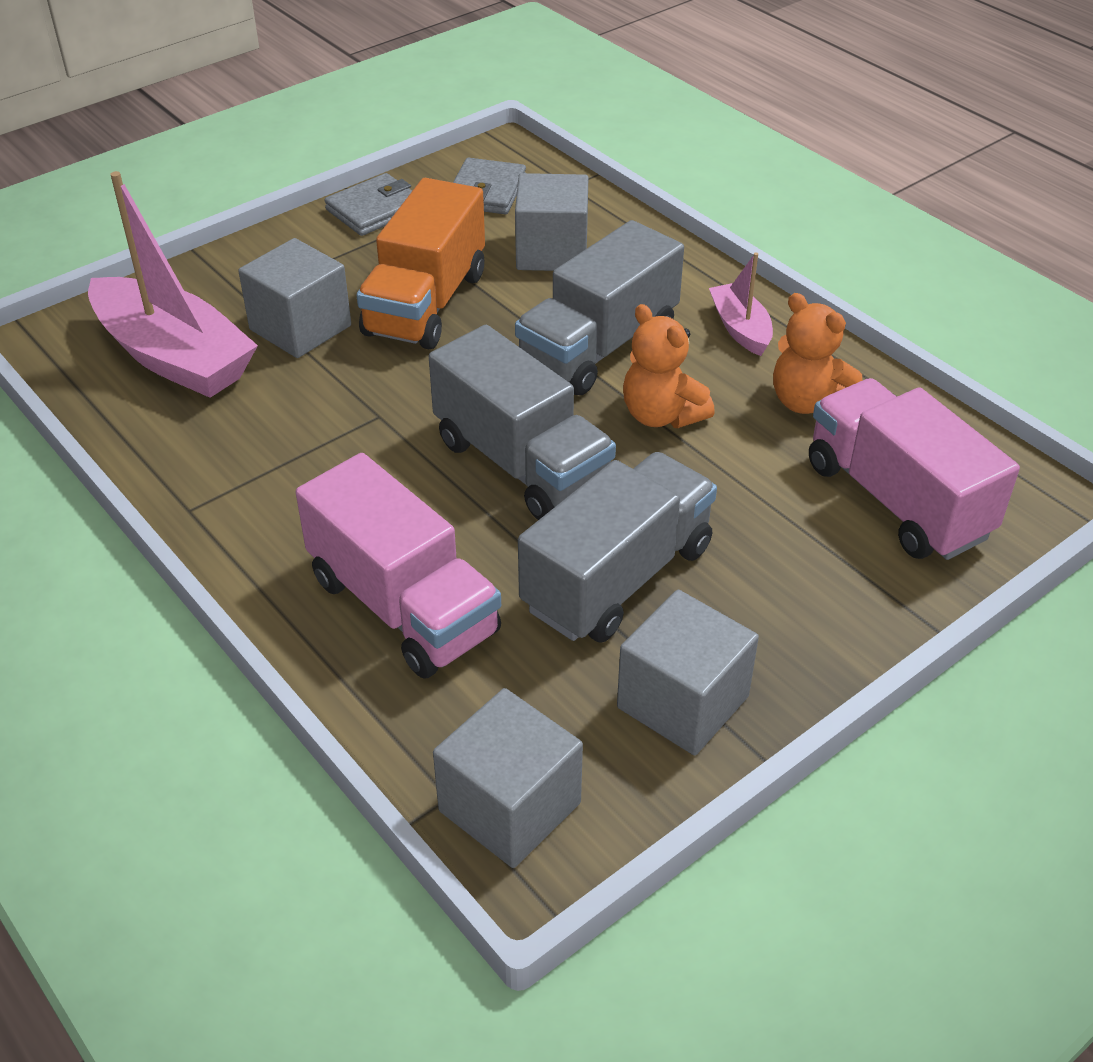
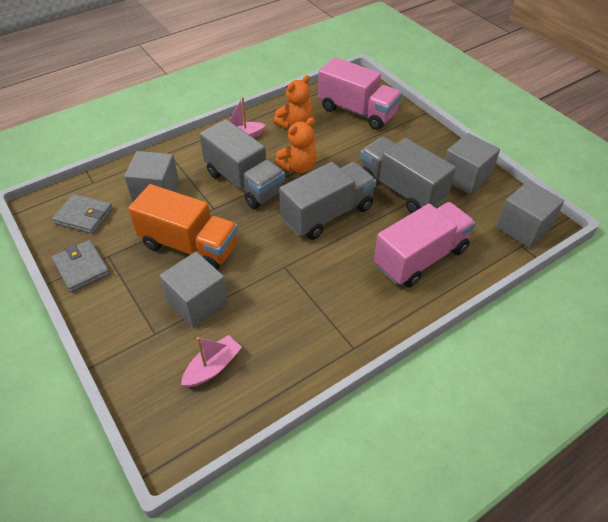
camera: 85 degrees left, 5 degrees up
(174, 357) = (213, 367): pink boat -> pink boat, size x0.50
(896, 500) = (357, 111): pink truck -> pink truck turned 120 degrees counterclockwise

